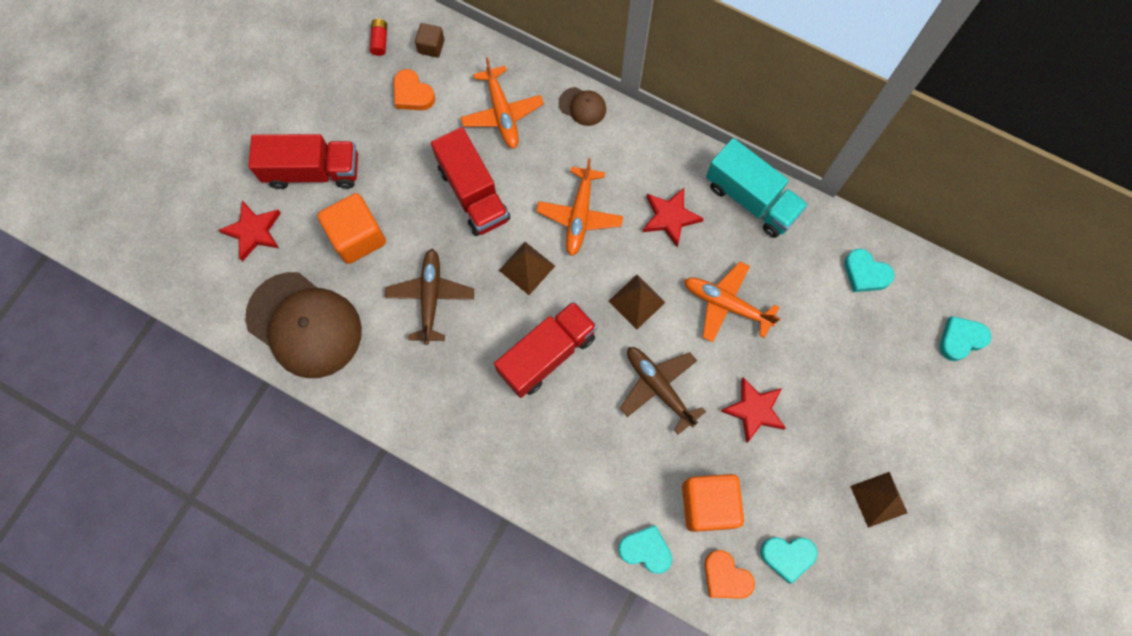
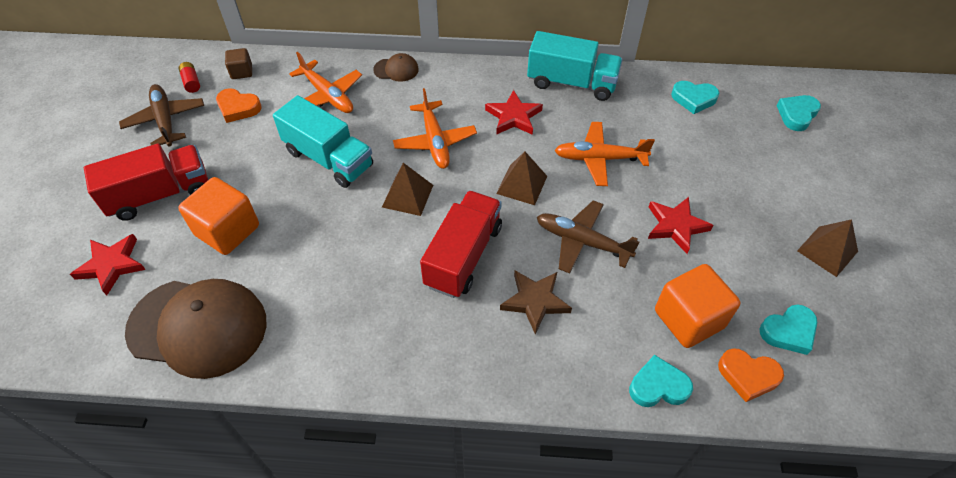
camera: 25 degrees left, 20 degrees down
(430, 298) = (325, 253): brown plane -> brown plane (165, 121)
(473, 193) = (329, 159): red truck -> turquoise truck
(586, 427) = (535, 301): none -> brown star

